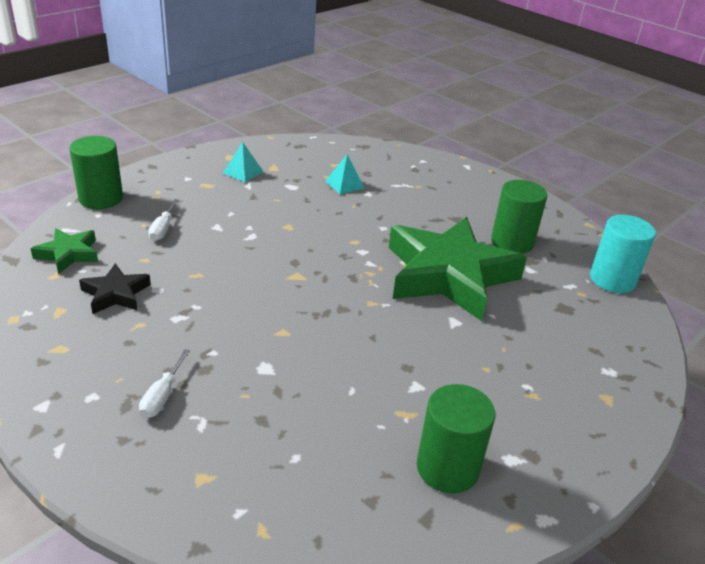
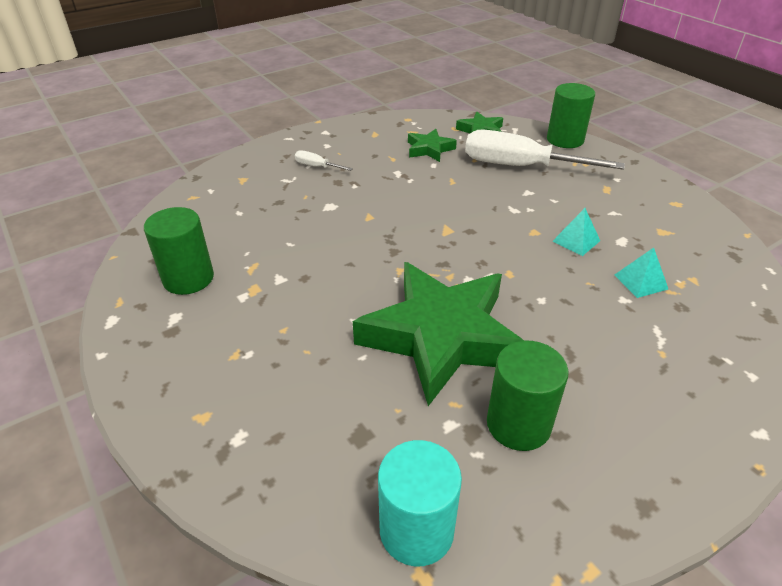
camera: 105 degrees right, 5 degrees up
(116, 294) = (429, 149): black star -> green star
(163, 229) = (520, 166): white screwdriver -> white screwdriver, size x2.39
(243, 172) = (642, 210): turquoise pyramid -> turquoise pyramid (576, 241)

